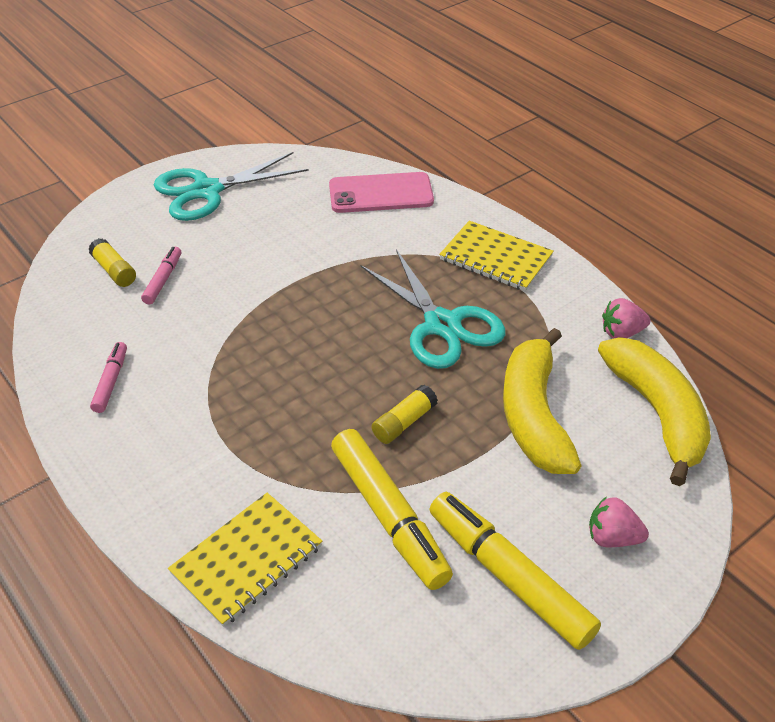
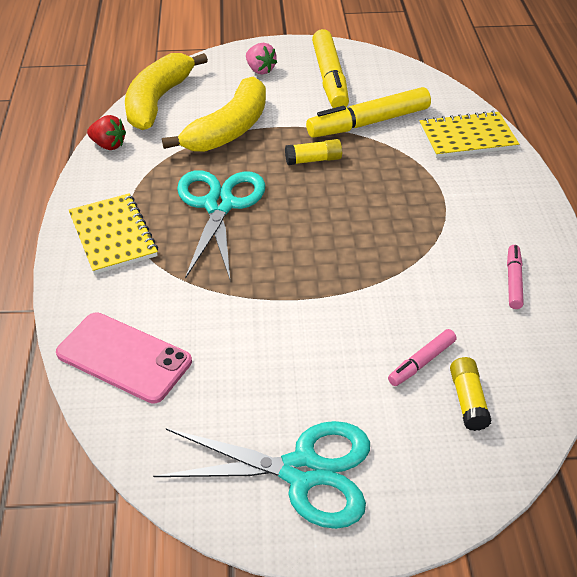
camera: 145 degrees left, 0 degrees up
(111, 381) = (513, 281): pink marker -> pink marker turned 150 degrees clockwise
(389, 515) = (368, 123): yellow marker -> yellow marker turned 120 degrees counterclockwise
(621, 333) = (108, 145): pink strawberry -> red strawberry

